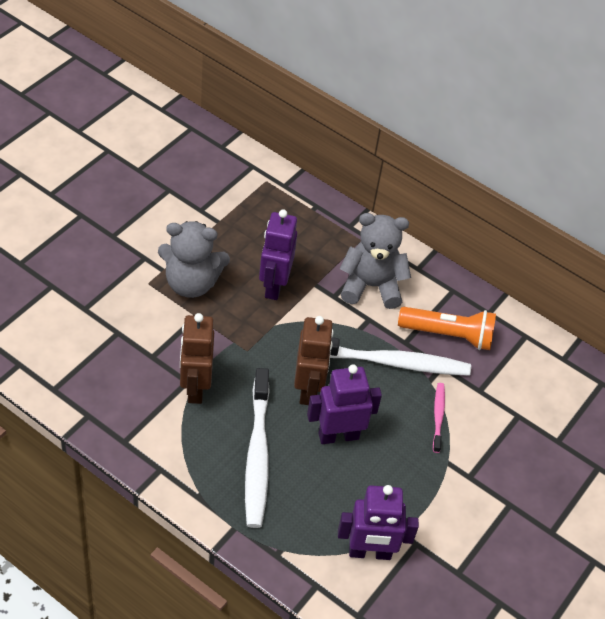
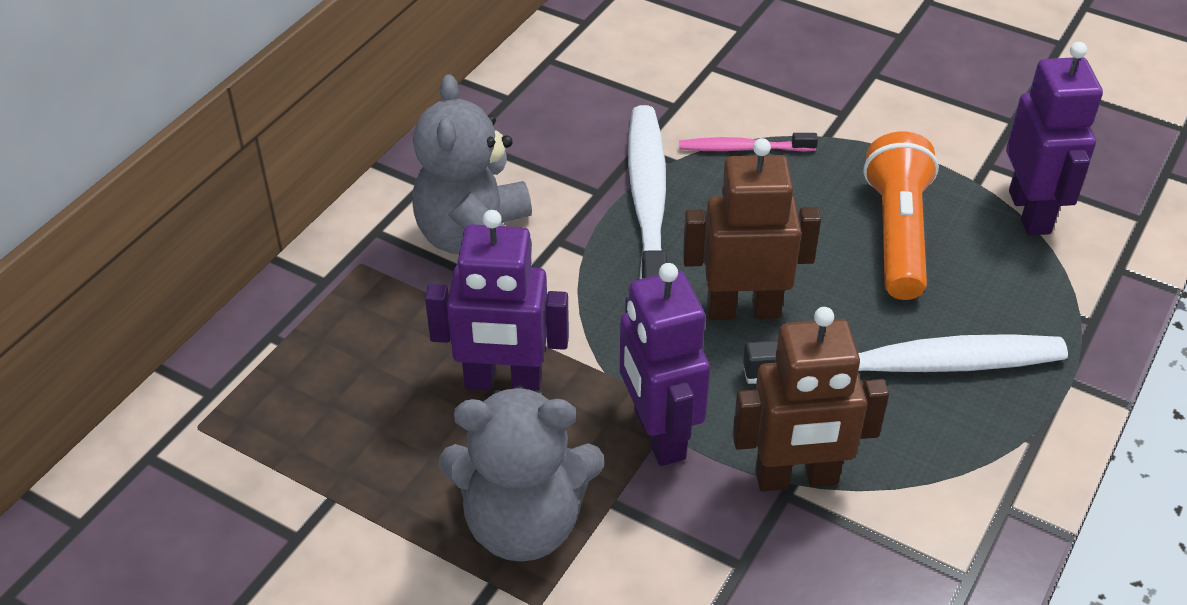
camera: 90 degrees left, 5 degrees down
(191, 283) = (523, 523): grey teddy bear -> grey teddy bear turned 90 degrees clockwise
(338, 436) = (827, 263): purple robot -> purple robot (658, 434)
(448, 335) = (570, 142): orange flashlight -> orange flashlight (898, 234)

